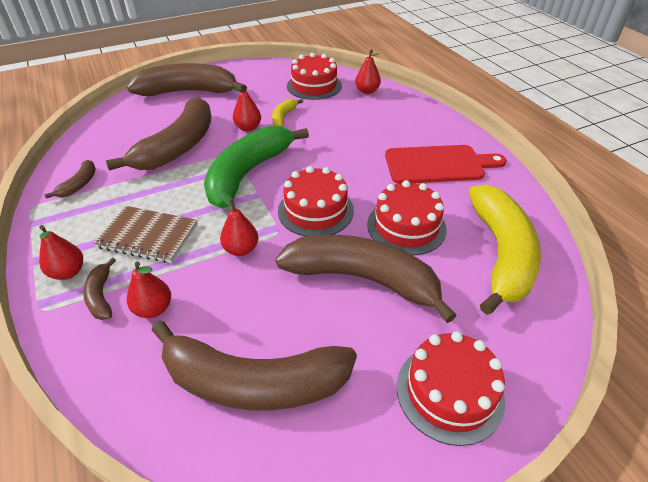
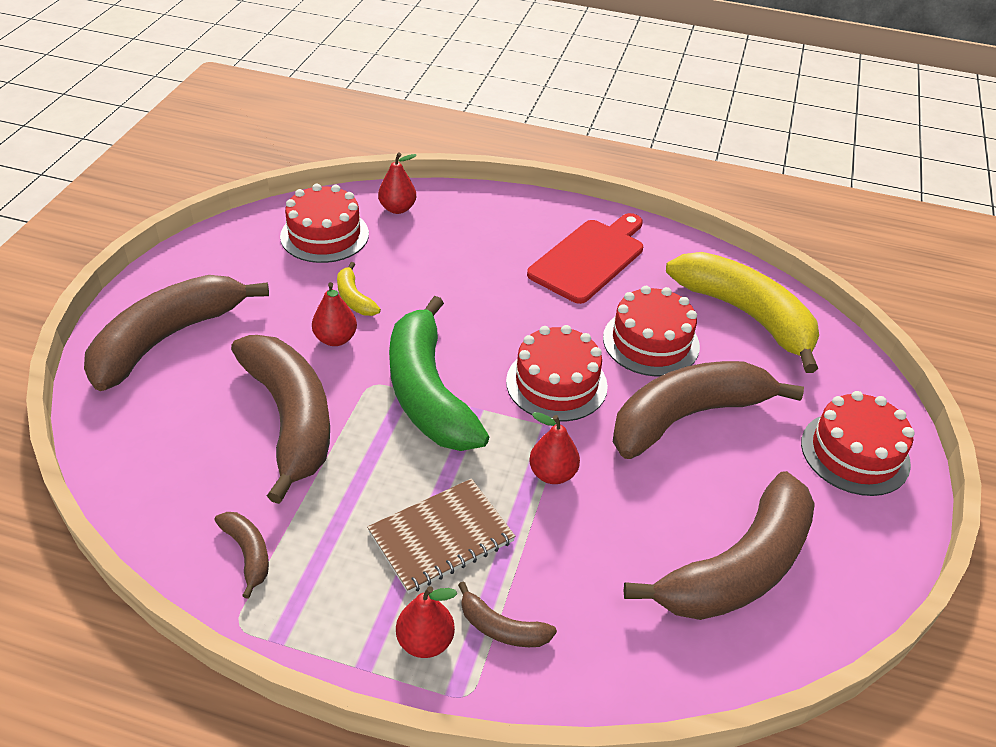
camera: 50 degrees left, 0 degrees up
(153, 309) = (570, 592): red pear -> none

